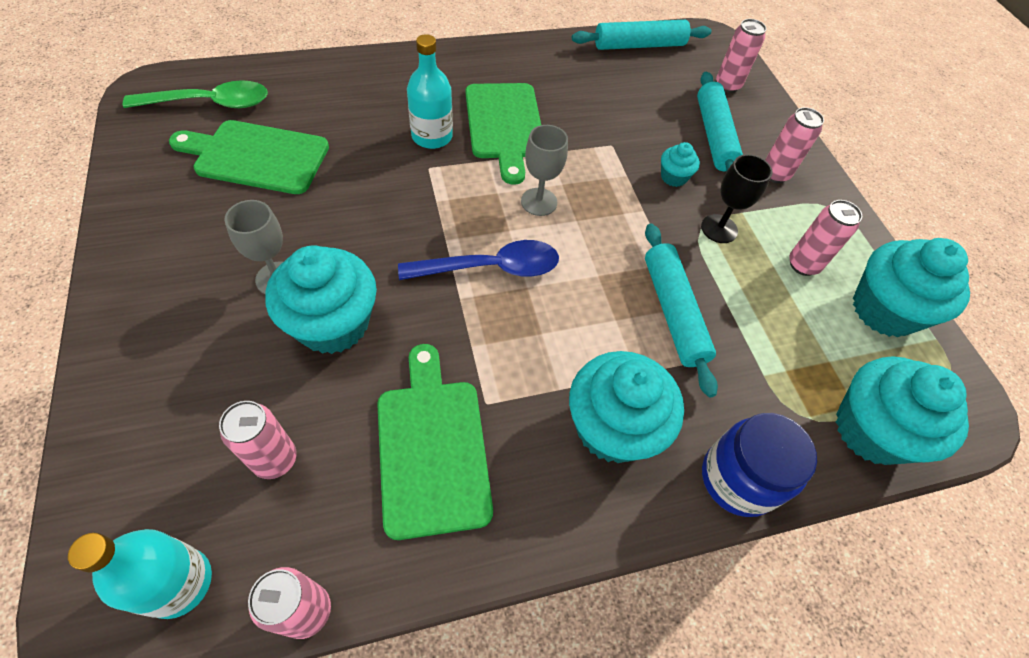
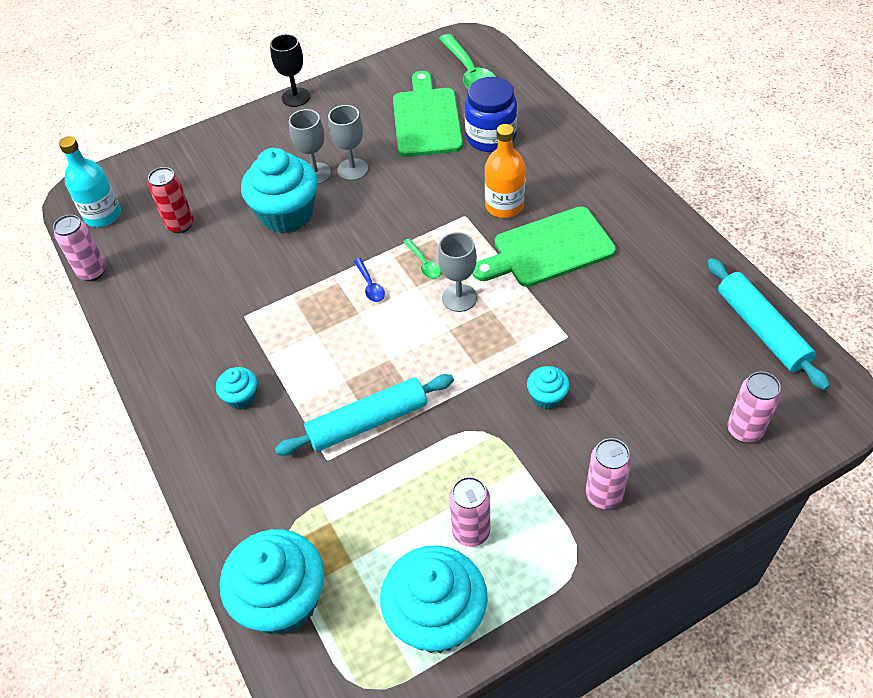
camera: 85 degrees right, 5 degrees down
(275, 459) = (180, 225): pink can -> red can
(295, 241) = (353, 169): none -> grey goblet
(432, 136) = (504, 206): turquoise bottle -> orange bottle
(432, 447) = (203, 296): green cutting board -> none
(481, 216) = (424, 264): none -> green spoon
(491, 268) = (370, 285): blue spoon -> blue spoon, size x0.47
(612, 427) = (241, 397): turquoise cupcake -> turquoise cupcake, size x0.47
(714, 135) = (637, 426): turquoise rolling pin -> none
(719, 229) = (489, 447): black goblet -> black goblet (296, 97)
(738, 479) = (213, 491): blue jar -> blue jar (491, 137)

